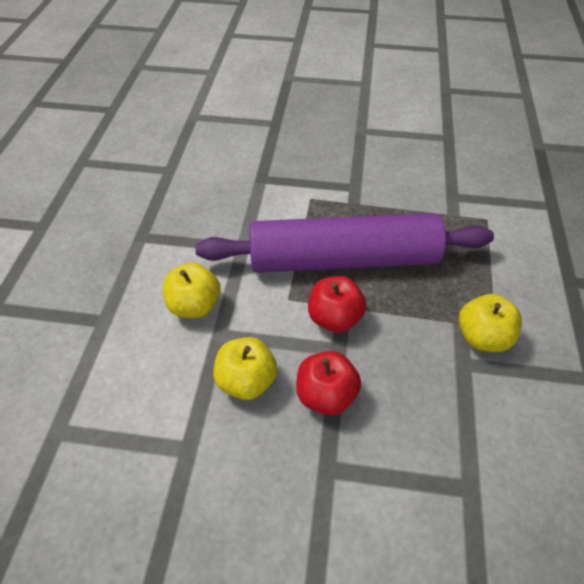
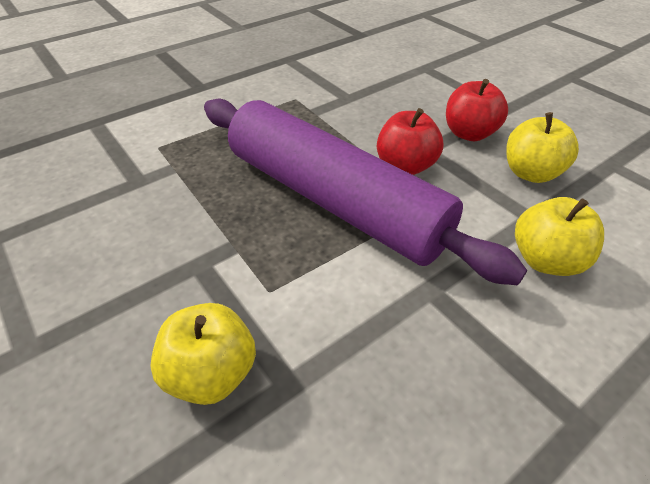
camera: 135 degrees left, 5 degrees down
(482, 337) = (313, 99): yellow apple -> yellow apple (211, 373)

